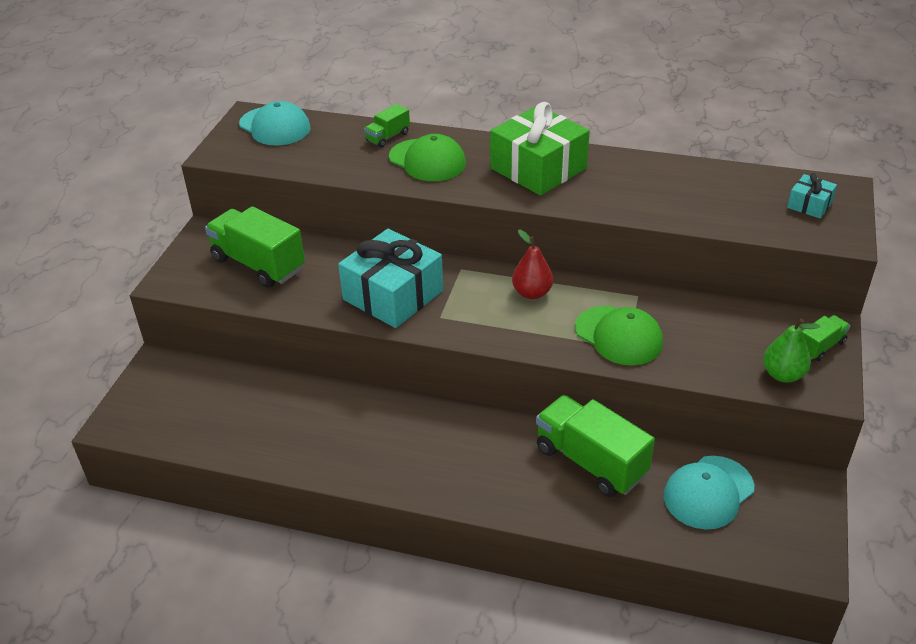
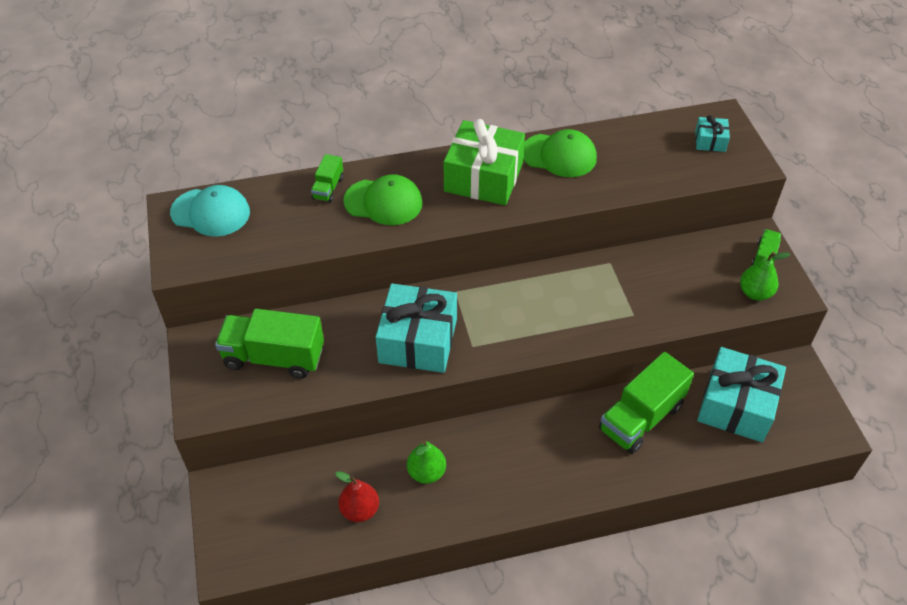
camera: 30 degrees left, 10 degrees up
(339, 423) = (426, 472): none -> green pear
(532, 293) = (529, 292): red pear -> red pear (360, 510)
(590, 461) = (641, 417): green truck -> green truck turned 60 degrees counterclockwise
(619, 336) = (621, 306): green cap -> green cap (559, 155)
(708, 492) = (736, 405): turquoise cap -> turquoise gift

